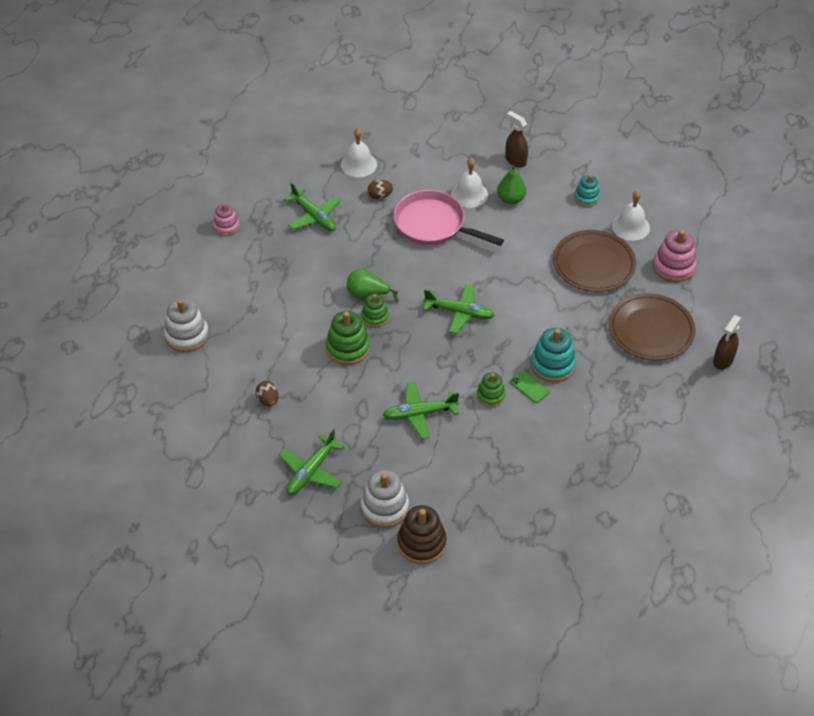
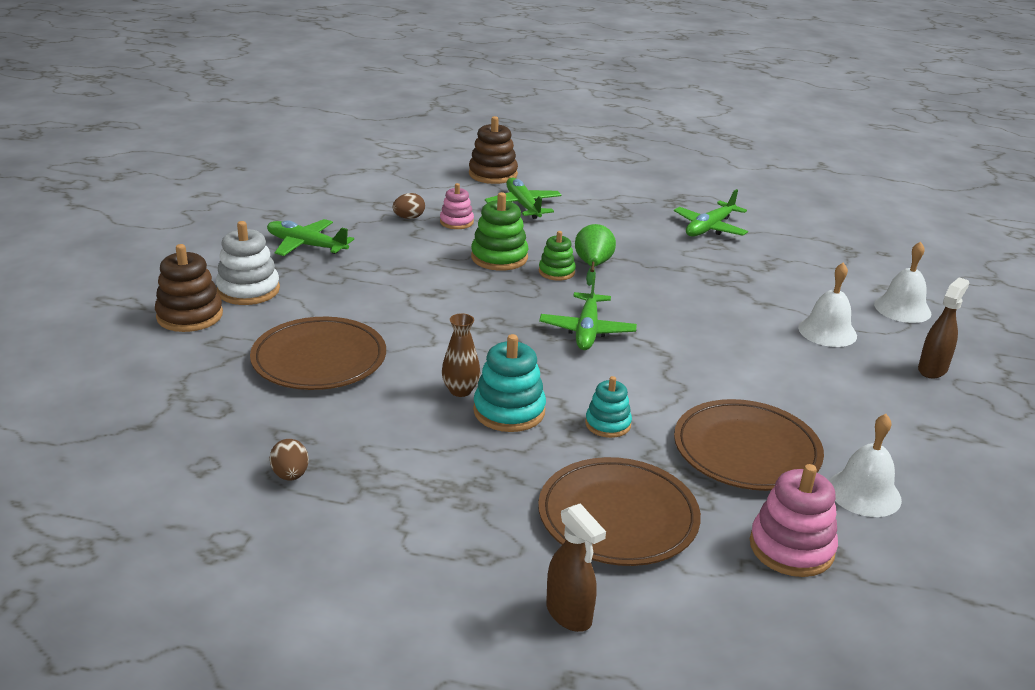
camera: 80 degrees right, 20 degrees down
(187, 335) = (493, 174): white stacking toy -> brown stacking toy
(226, 226) = (663, 183): pink stacking toy -> pink stacking toy (456, 222)
(358, 164) = (823, 250): white bell -> white bell (902, 308)
(380, 196) = (775, 266): brown egg -> brown egg (290, 475)
(420, 414) = (399, 307): green plane -> green plane (523, 206)
(433, 224) = (746, 306): pink pan -> none
(487, 461) = (319, 359): none -> brown plate
(490, 395) = (438, 359): green stacking toy -> none
(510, 199) = (842, 367): green pear -> none
(529, 387) = (460, 390): green phone -> brown vase
(586, 198) = (901, 441): turquoise stacking toy -> turquoise stacking toy (608, 424)
(723, 361) = (569, 614): brown spray bottle -> brown spray bottle turned 150 degrees counterclockwise

